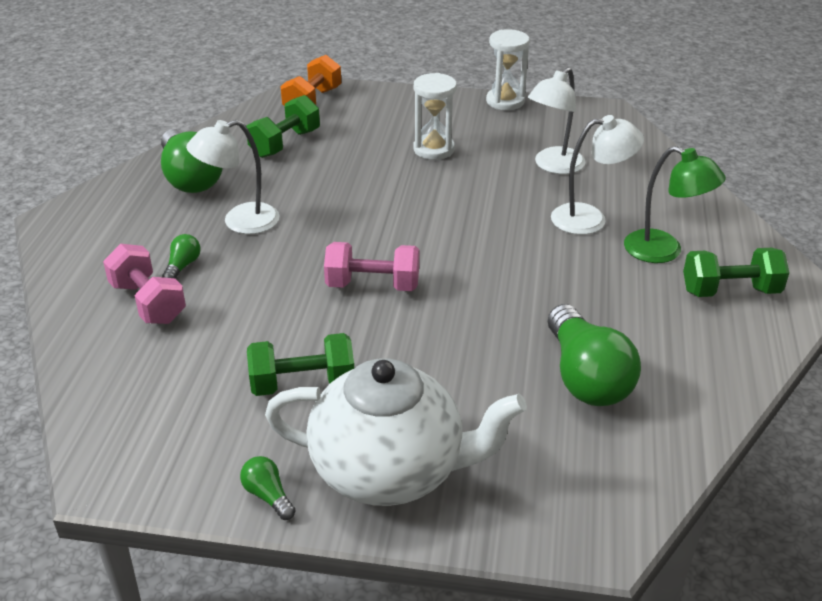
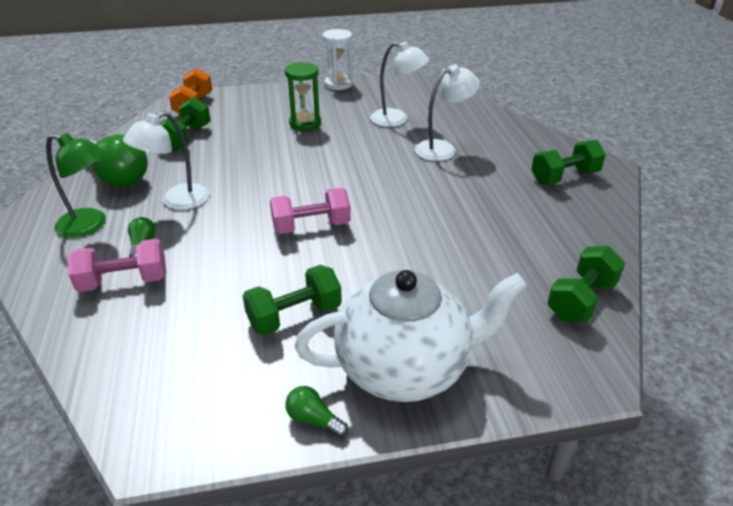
camera: 20 degrees left, 0 degrees up
(148, 302) = (124, 281): pink dumbbell -> pink dumbbell turned 45 degrees counterclockwise
(434, 149) = (305, 123): white hourglass -> green hourglass
(553, 166) = (397, 119): white lamp -> white lamp turned 90 degrees counterclockwise
(586, 377) = (508, 257): green light bulb -> none
(643, 451) = (581, 300): none -> green dumbbell
(664, 251) = (505, 160): green lamp -> green lamp (90, 225)

